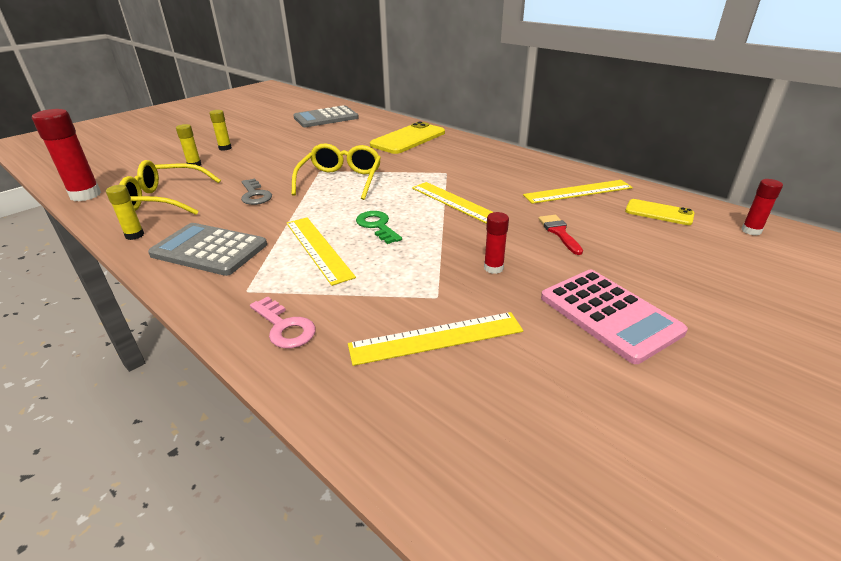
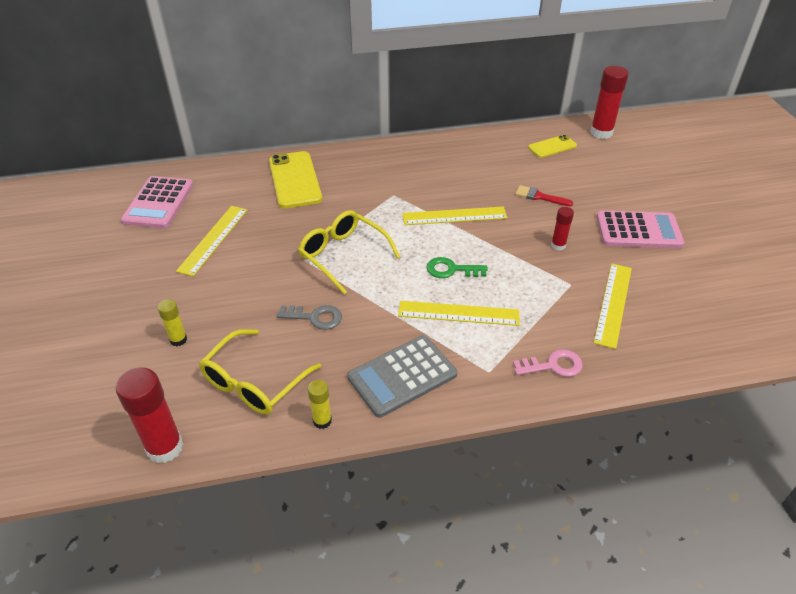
camera: 55 degrees left, 10 degrees up
(225, 148) = (153, 303): yellow glue stick -> none
(326, 118) = (158, 203): grey calculator -> pink calculator
(578, 191) = (493, 157): yellow ruler -> yellow ruler (213, 239)
(751, 231) = (601, 132): red glue stick -> red glue stick, size x1.84

